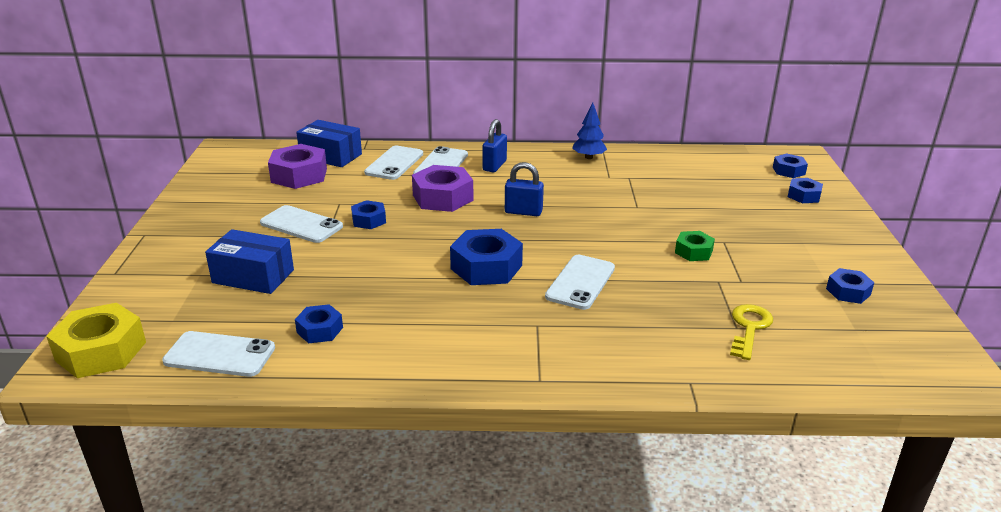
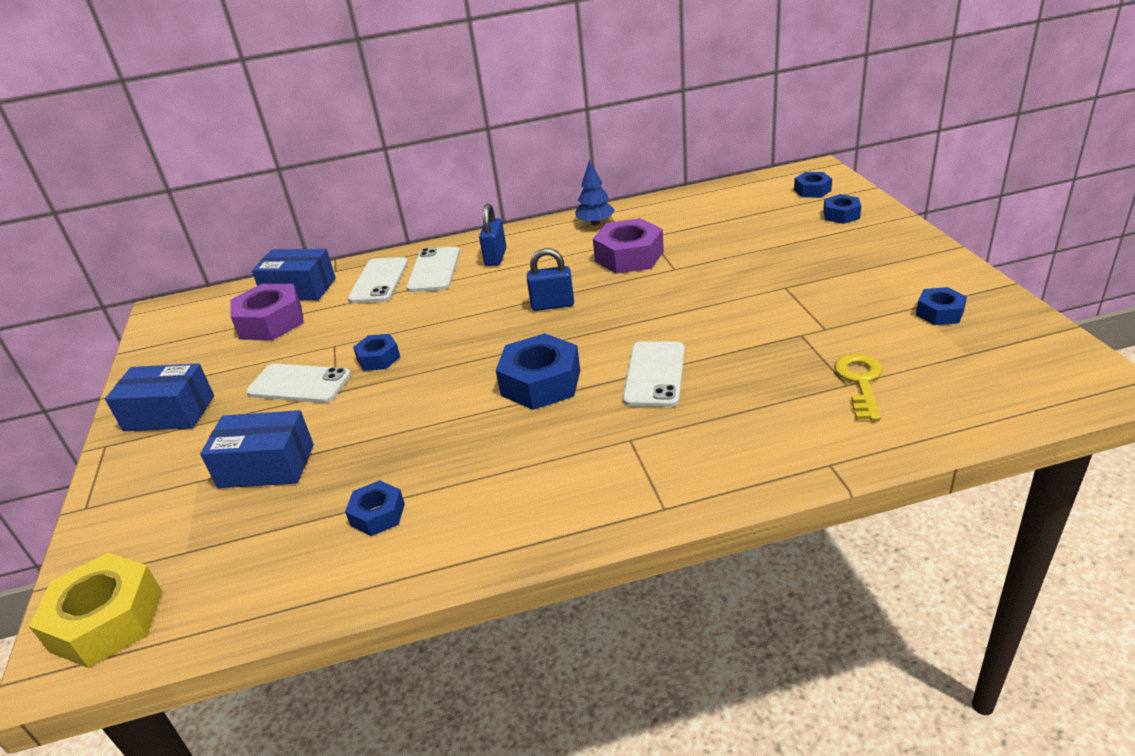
camera: 10 degrees left, 5 degrees up
(198, 223) = (169, 413): none -> blue box
(219, 355) = (265, 582): white phone -> none
(442, 197) = (453, 309): purple nut -> purple nut (629, 256)
(693, 252) = (759, 307): green nut -> none

